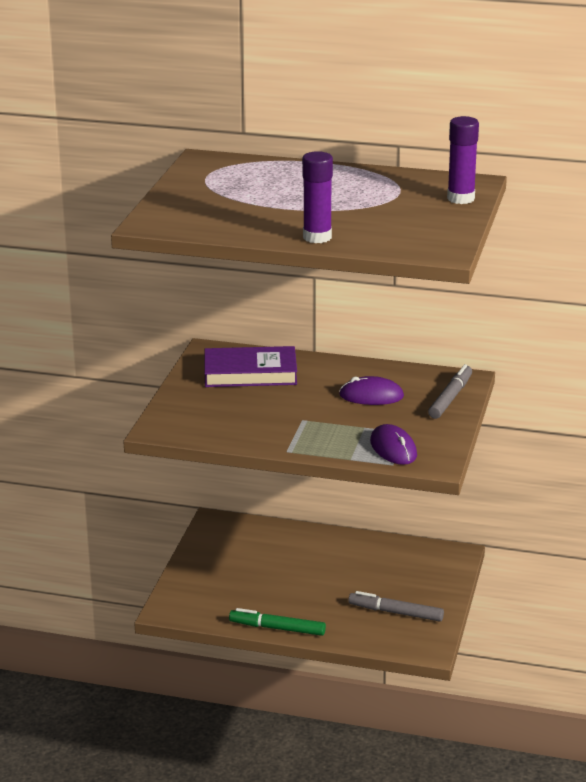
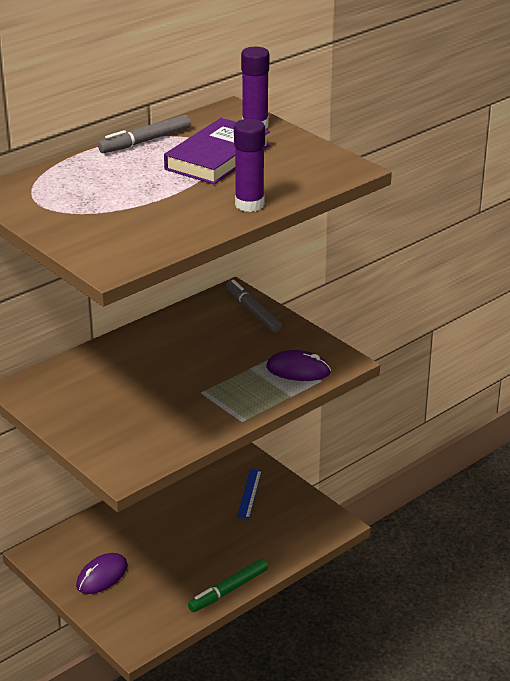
camera: 55 degrees left, 5 degrees up
(250, 373) = (88, 384): purple book -> purple book (217, 158)
(371, 396) = (204, 344): purple mouse -> purple mouse (102, 576)
(395, 612) = (274, 517): grey marker -> grey marker (145, 141)
(409, 587) = (249, 494): none -> blue ruler

